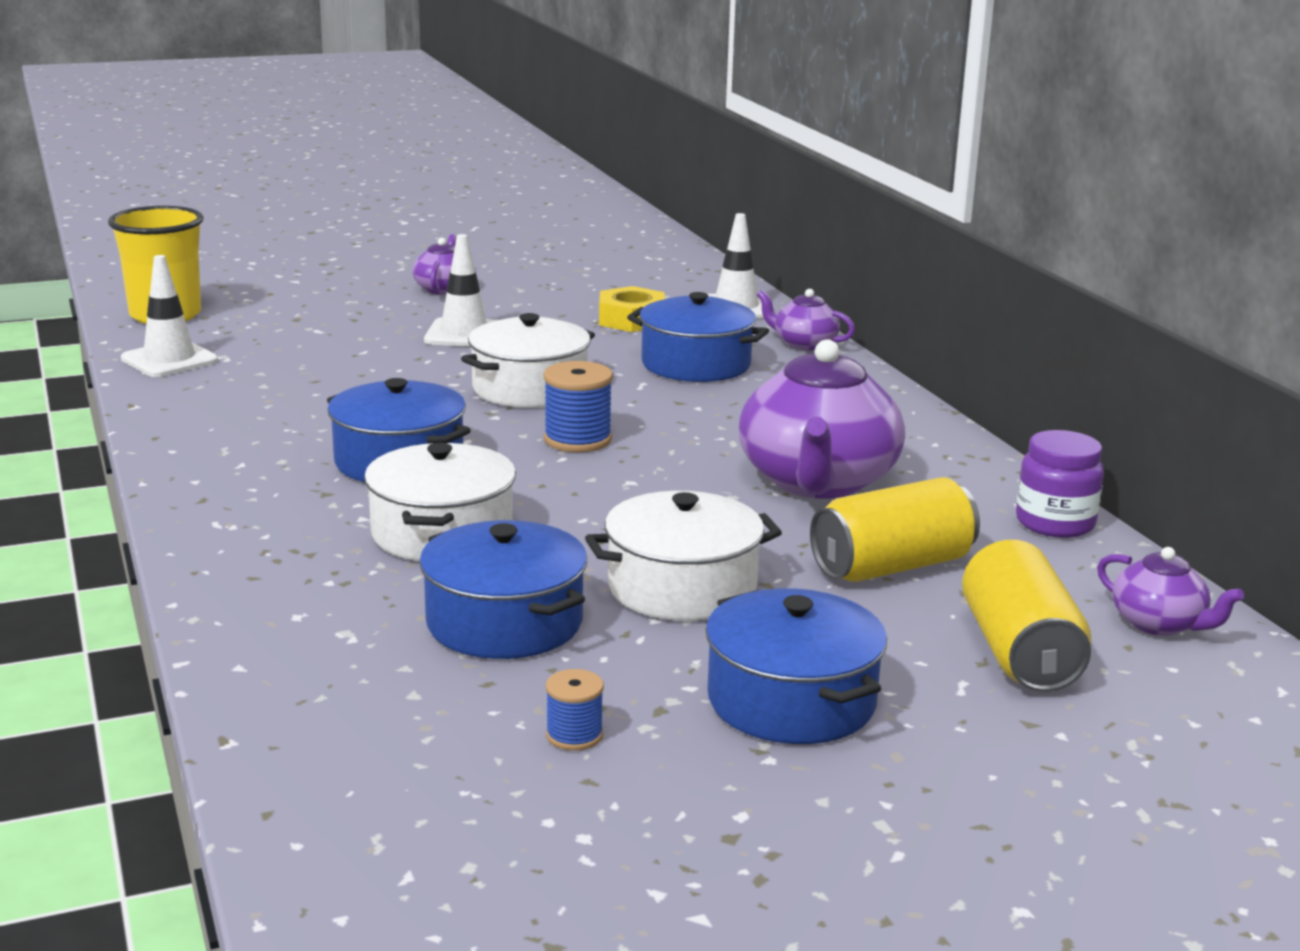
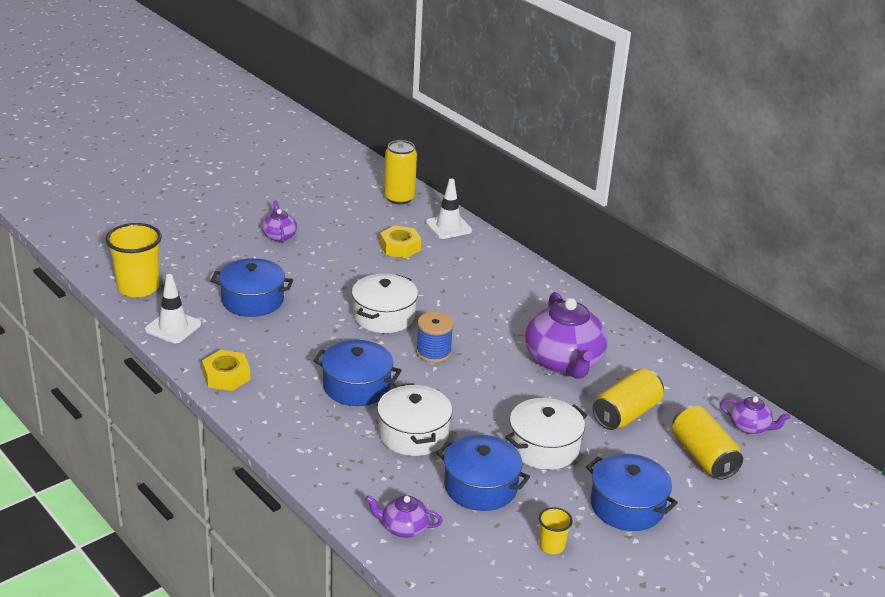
camera: 20 degrees left, 10 degrees up
(191, 421) = (226, 376): none -> yellow nut
(464, 334) = (319, 275): white traffic cone -> none
(574, 735) = (552, 546): blue spool -> yellow cup
(679, 272) = (399, 198): none -> yellow can
(696, 364) = (456, 280): blue pot -> blue pot (252, 300)
(804, 344) = (500, 253): purple teapot -> purple teapot (403, 527)
(1055, 523) = (681, 370): purple jar -> none

